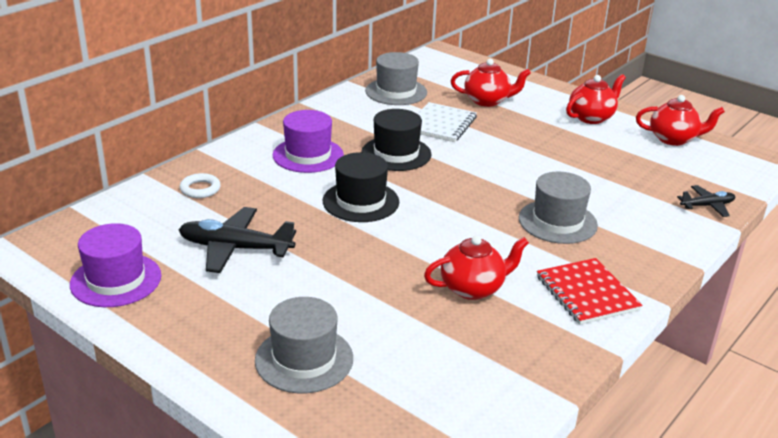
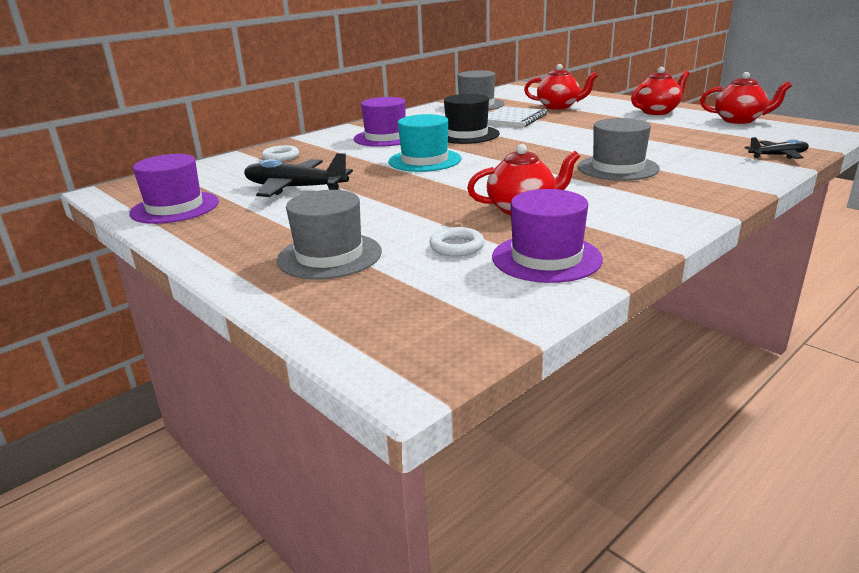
camera: 10 degrees right, 5 degrees down
(360, 201) = (424, 160): black hat -> turquoise hat
(421, 346) = (457, 246): none -> white ring
(504, 362) = (546, 258): none -> purple hat
(586, 293) = (645, 211): red notebook -> none

